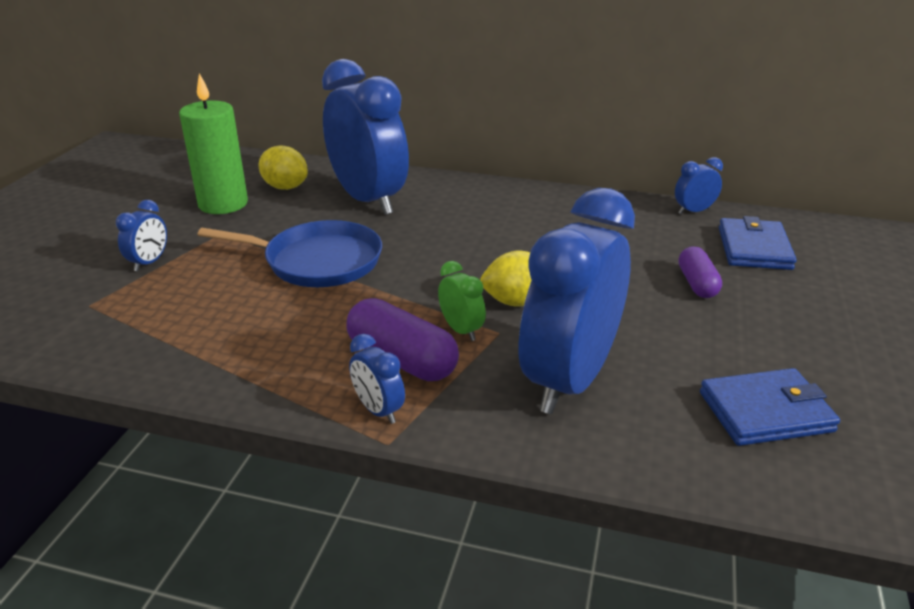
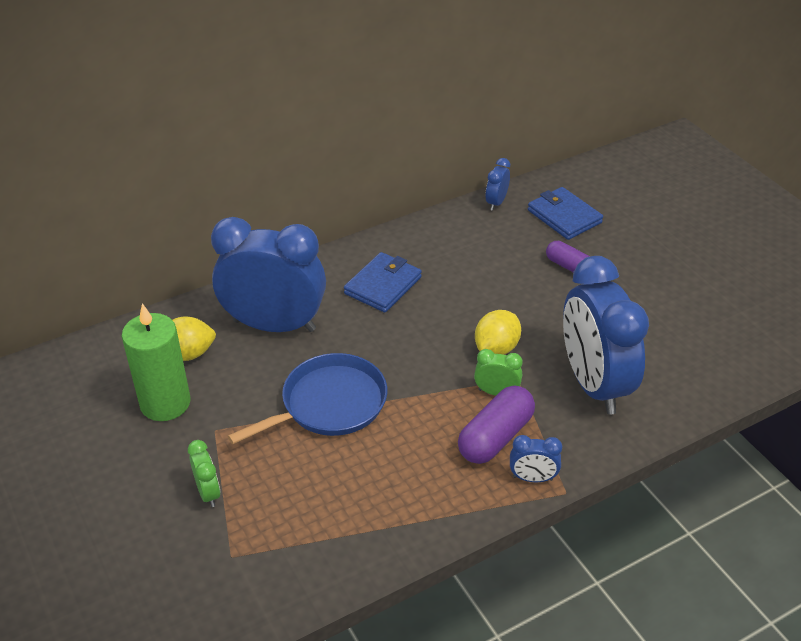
camera: 45 degrees left, 10 degrees up
(149, 262) = (208, 492): blue clock -> green clock
(402, 359) = (495, 437): purple capsule -> purple capsule turned 45 degrees counterclockwise
(765, 412) = (695, 337): blue wallet -> blue wallet (383, 285)

